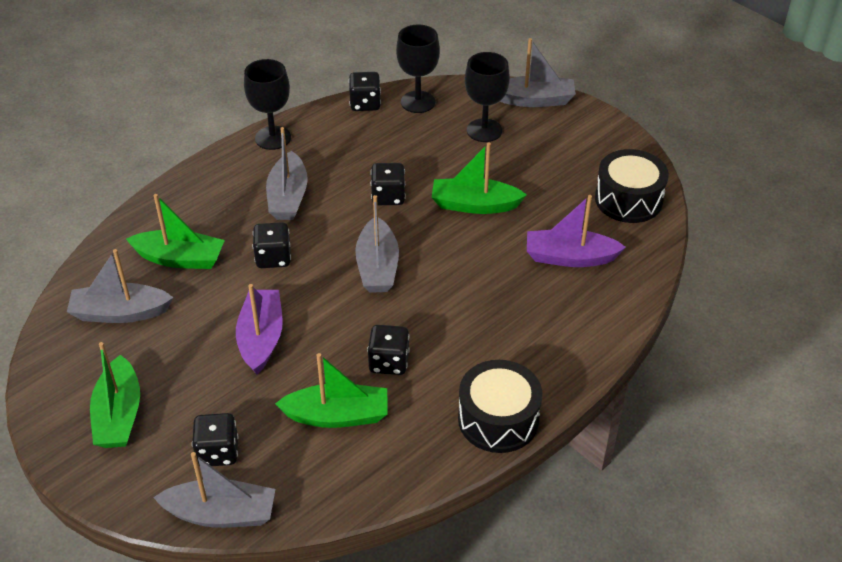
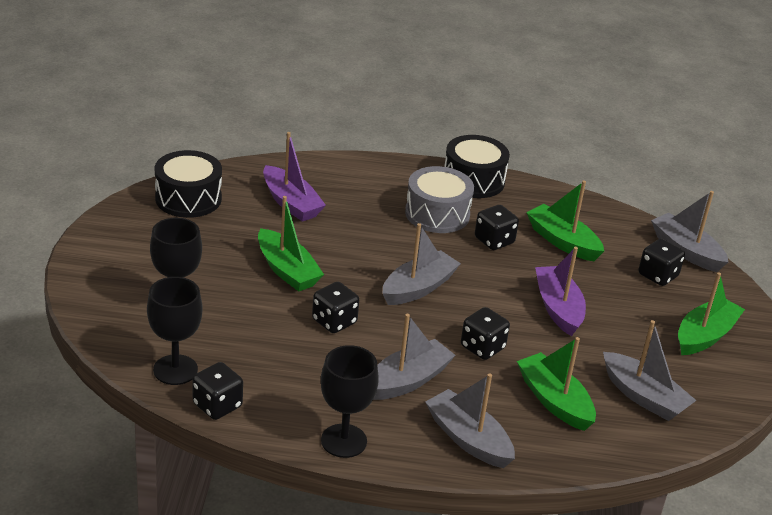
camera: 135 degrees left, 10 degrees down
(261, 338) = (558, 308): purple boat -> purple boat turned 120 degrees clockwise
(466, 348) = (437, 214): none -> grey drum
(534, 100) = (93, 296): grey boat -> grey boat (468, 439)

